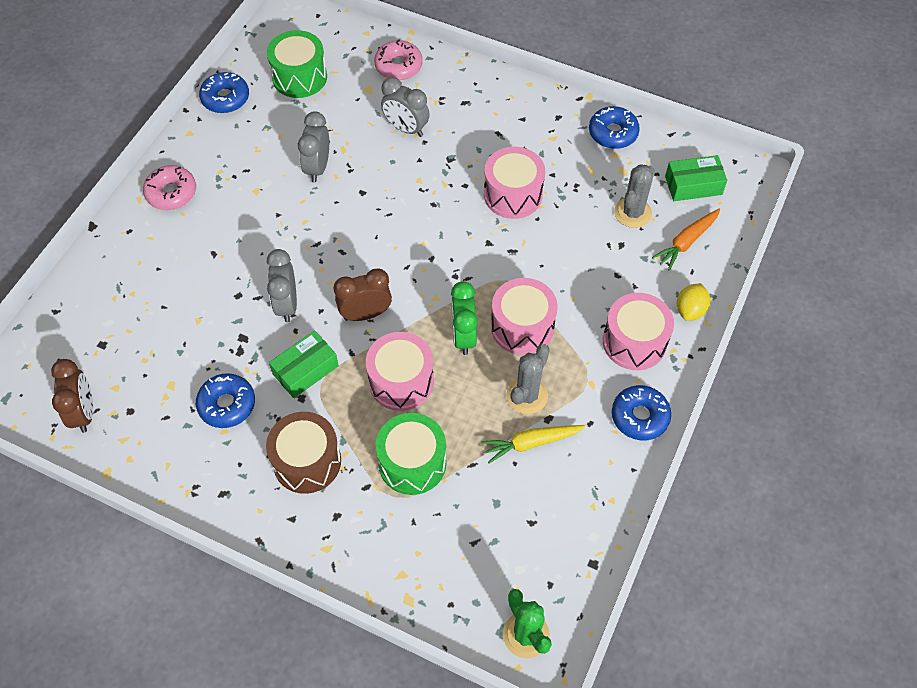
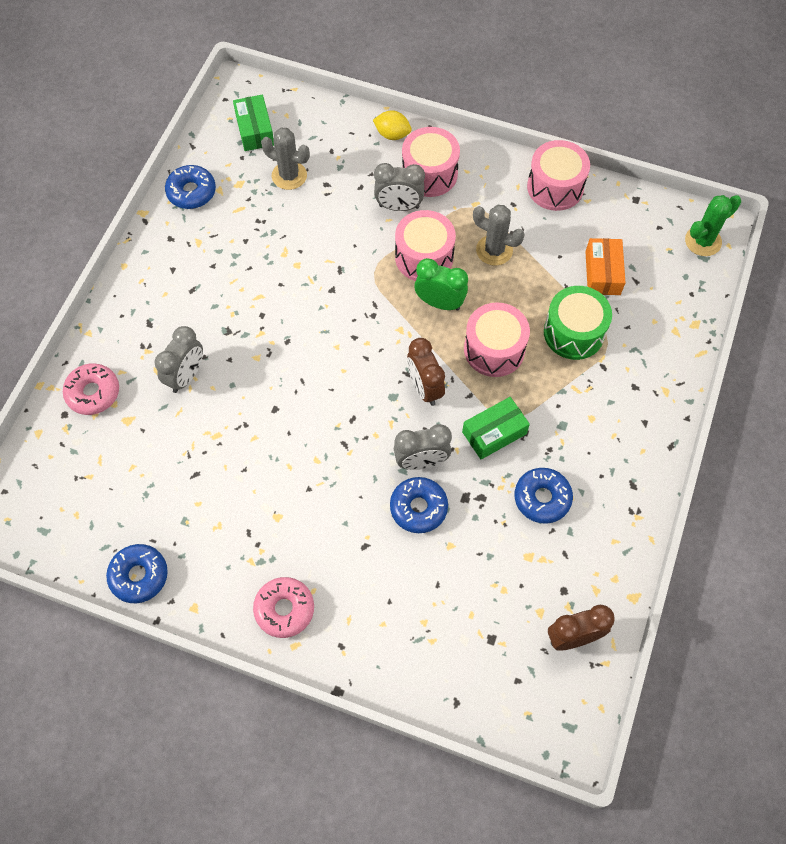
camera: 95 degrees left, 5 degrees up
(299, 77) = (107, 496): green drum -> none
(305, 370) = (494, 433): green box -> green box turned 75 degrees counterclockwise
(307, 461) = (588, 418): brown drum -> none
(318, 167) = (242, 457): grey clock -> grey clock (399, 206)
(463, 336) = (439, 303): green clock -> green clock turned 150 degrees counterclockwise
(488, 506) = (602, 273): none -> orange box
(513, 194) = (272, 272): pink drum -> pink drum (555, 187)
(531, 443) = (539, 245): yellow carrot -> none
(639, 416) = (501, 170): blue donut -> blue donut (418, 508)
(686, 242) = (320, 136): orange carrot -> none

